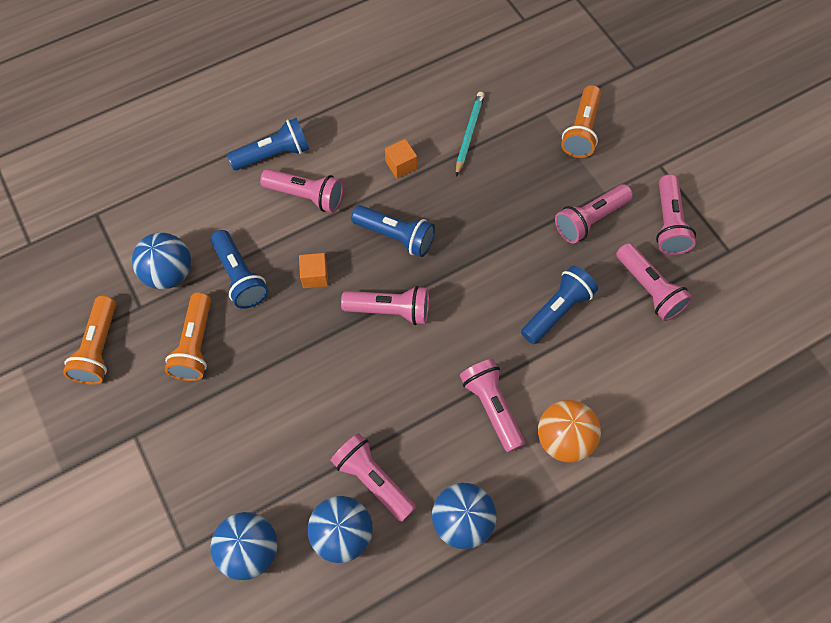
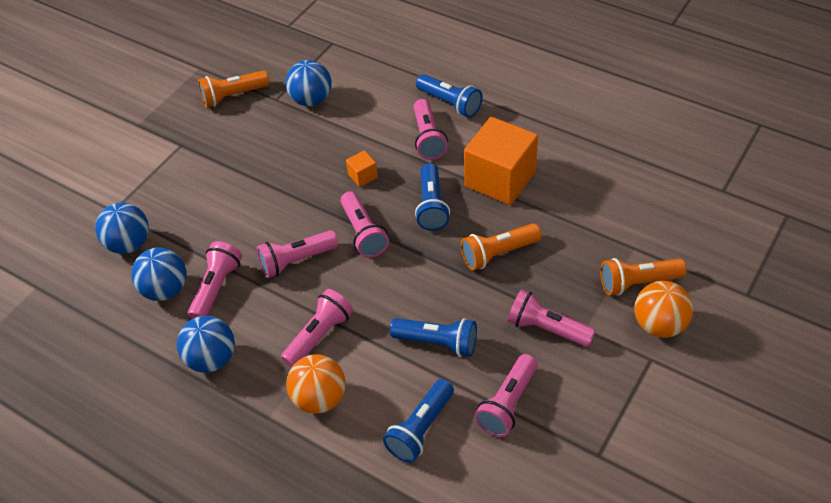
camera: 65 degrees right, 15 degrees down
(196, 345) = (265, 140): orange flashlight -> orange flashlight (498, 253)
(240, 276) = (334, 136): blue flashlight -> blue flashlight (420, 429)
(401, 165) = (500, 179): orange cube -> orange cube, size x2.38
(469, 134) = (567, 207): turquoise pencil -> none
(631, 141) = (659, 325): none -> orange ball
(668, 223) = (590, 391): pink flashlight -> pink flashlight (296, 261)

